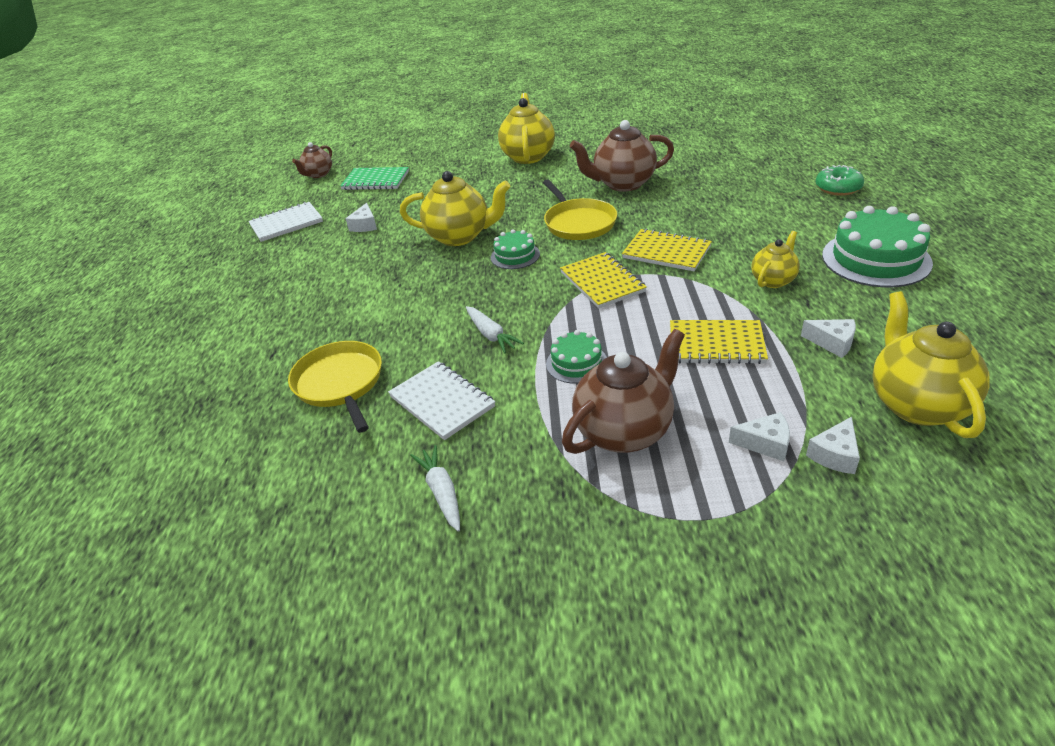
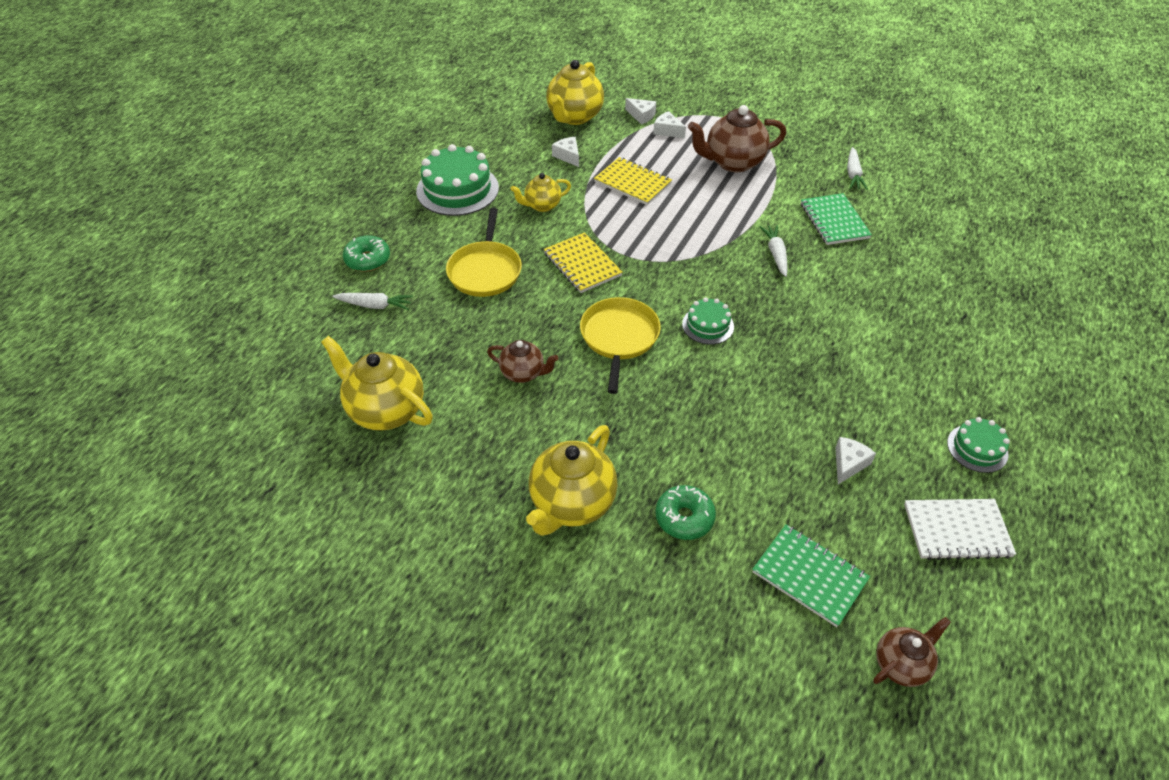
camera: 155 degrees left, 10 degrees up
(340, 383) = (906, 264): yellow pan -> yellow pan (485, 270)
(442, 402) = (834, 221): white notebook -> green notebook
(459, 173) = (684, 518): none -> green donut
(459, 236) = (746, 381): yellow teapot -> yellow teapot (386, 410)
(576, 363) = (729, 208): green cake -> green cake (977, 448)
(602, 282) = (658, 261): yellow notebook -> none
(623, 184) = (523, 373): brown teapot -> brown teapot, size x0.58
(779, 172) = (375, 305): none -> white carrot
(835, 455) = (641, 115): white cheese -> white cheese turned 60 degrees clockwise

